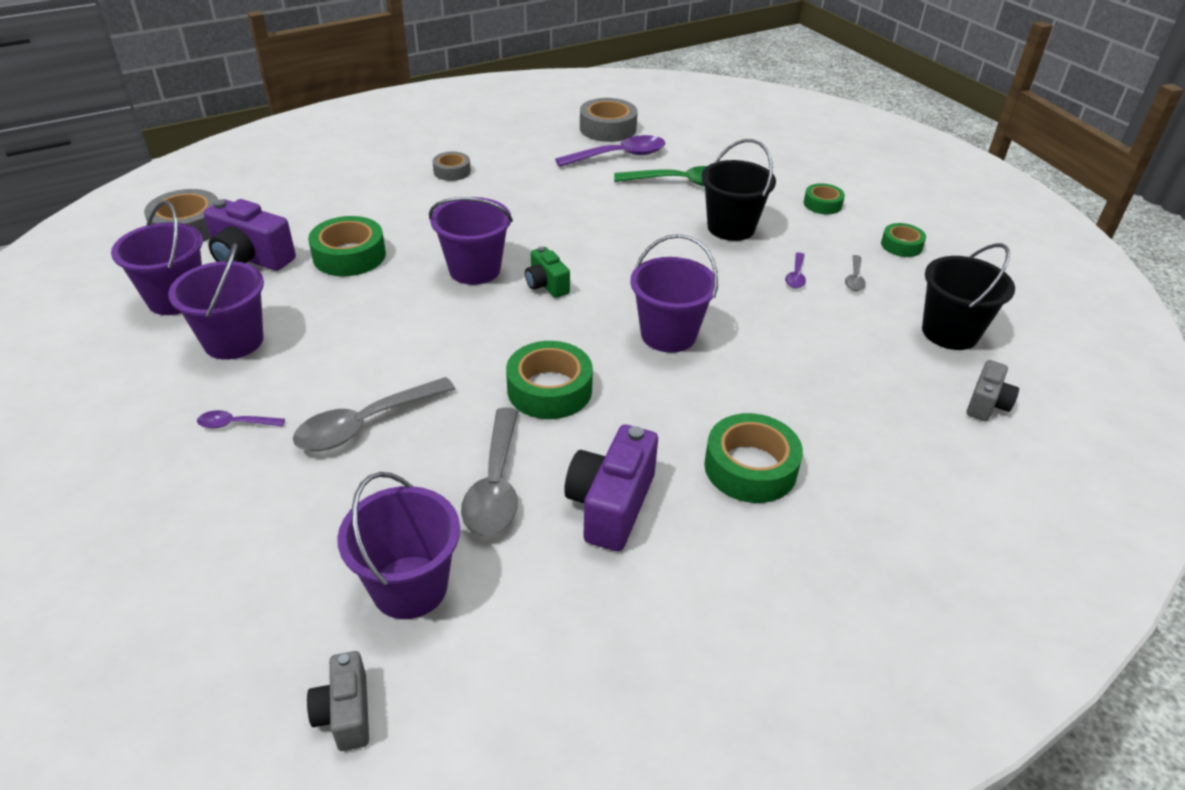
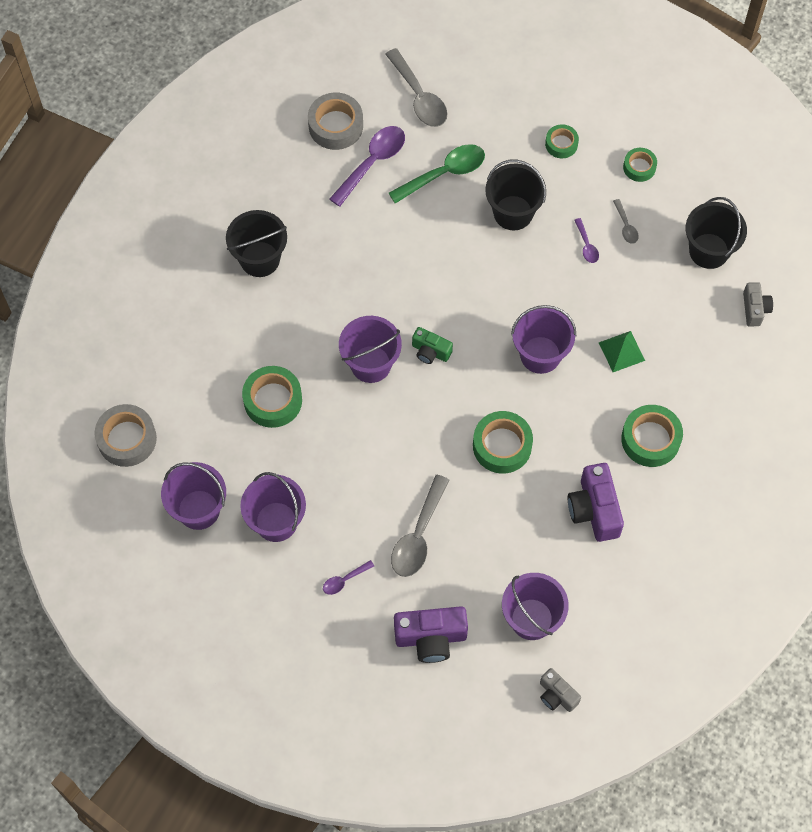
camera: 30 degrees left, 25 degrees up
(251, 258) = (207, 443): purple camera -> purple camera (431, 638)
(452, 171) = (260, 259): grey tape -> black bucket
(495, 485) = (524, 533): grey spoon -> grey spoon (419, 96)
(773, 371) = (621, 351): none -> green pyramid

